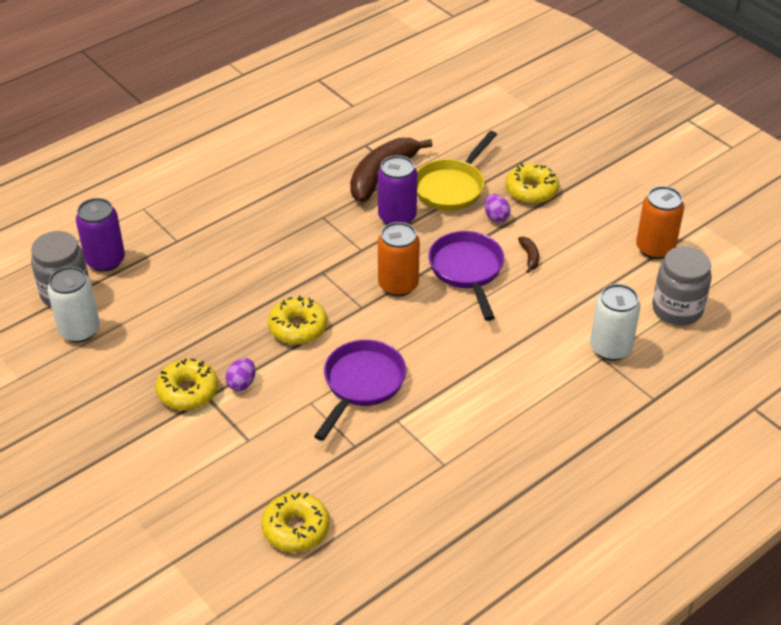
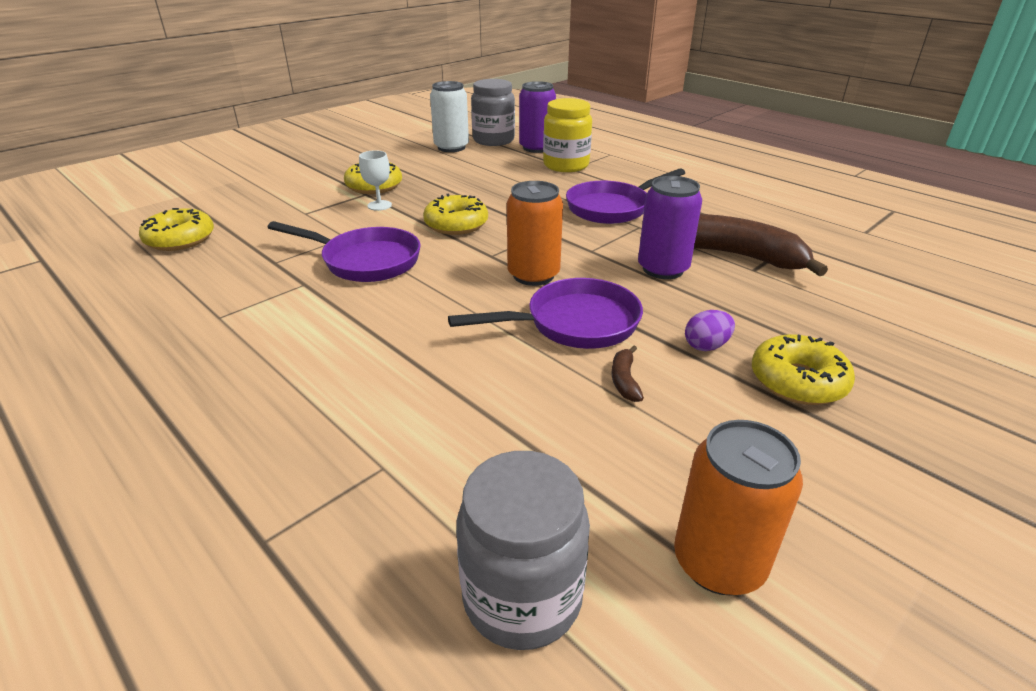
camera: 85 degrees right, 10 degrees down
(167, 243) = (566, 165): none -> yellow jar
(242, 383) = (379, 205): purple egg -> white goblet
(281, 226) = (612, 208): none -> purple pan
(452, 187) = (752, 306): yellow pan -> none
(529, 257) = (624, 380): brown banana -> brown banana turned 105 degrees clockwise
(610, 348) = (407, 478): white can -> none

